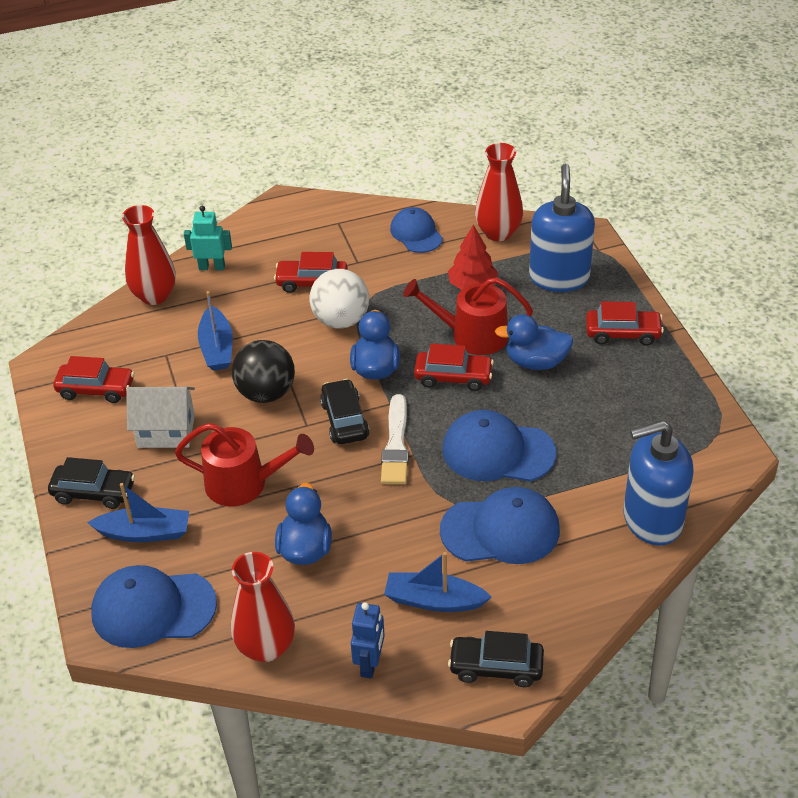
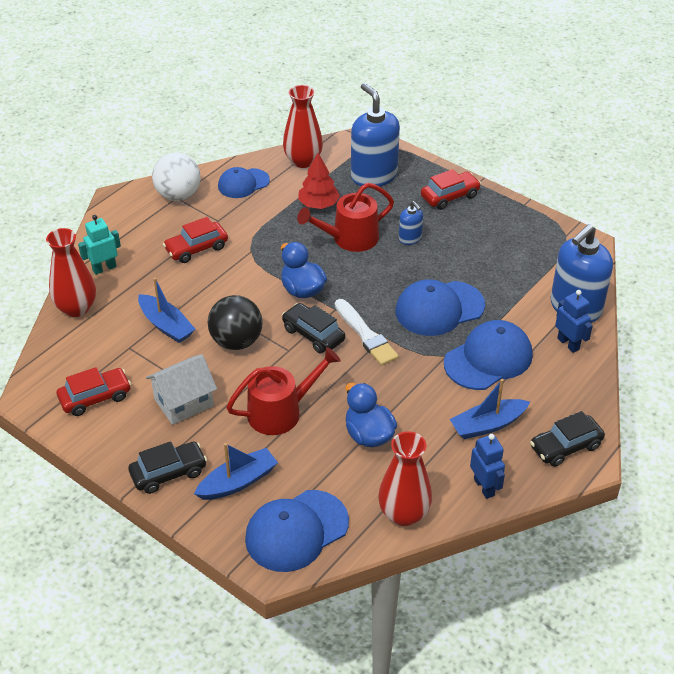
camera: 35 degrees left, 0 degrees up
(341, 320) = (244, 267): white ball -> white ball (178, 195)
(416, 233) = (243, 183): blue cap -> blue cap turned 60 degrees counterclockwise
(453, 377) = (363, 272): red car -> none
(536, 362) = (410, 238): blue duck -> blue soap dispenser
(605, 556) = (568, 344): none -> blue robot

